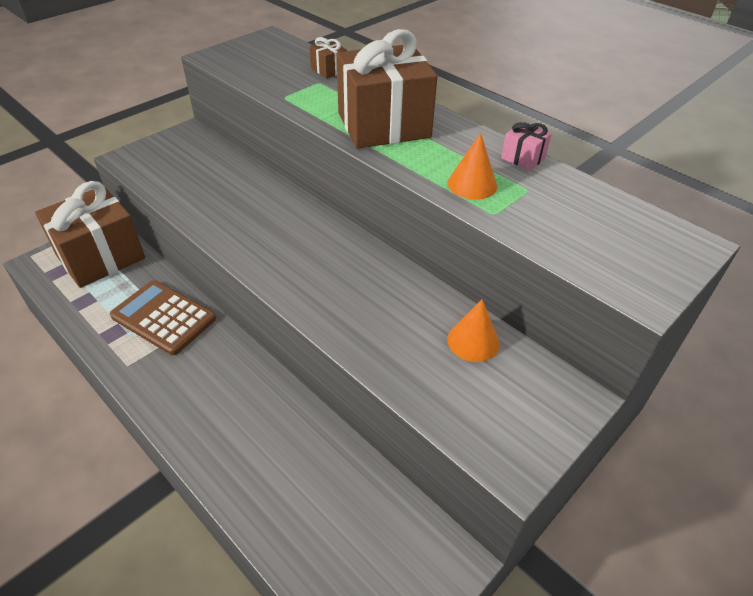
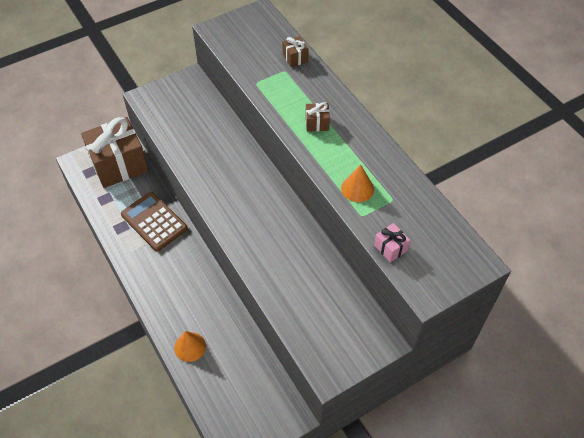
camera: 15 degrees right, 10 degrees up
(383, 125) = (317, 123): brown gift -> brown gift, size x0.41
(473, 341) = (335, 291): orange cone -> orange cone (190, 347)
(523, 158) = (402, 171): pink gift -> pink gift (390, 248)

